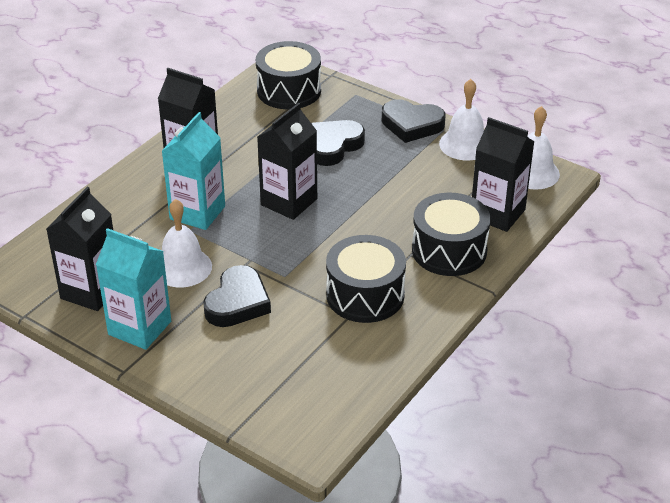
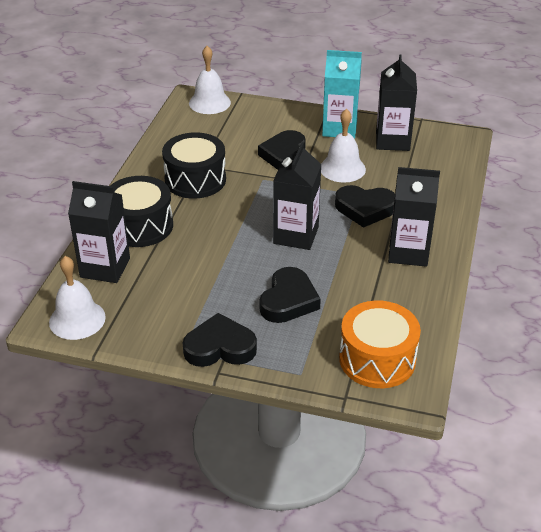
camera: 160 degrees right, 0 degrees up
(197, 213) = (365, 209): turquoise carton -> black heart
(289, 91) = (377, 359): black drum -> orange drum
(465, 144) = (154, 336): white bell -> white bell (209, 102)

